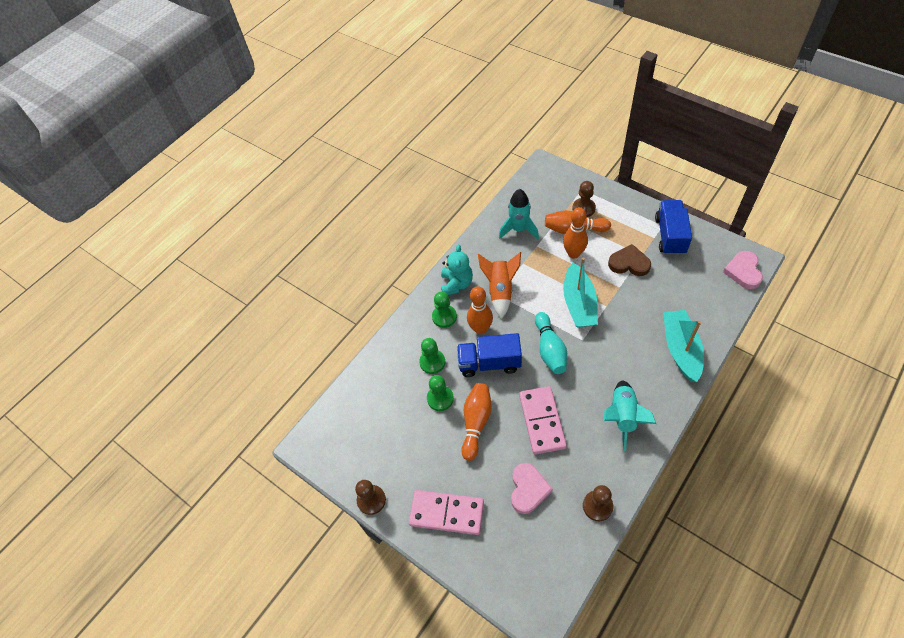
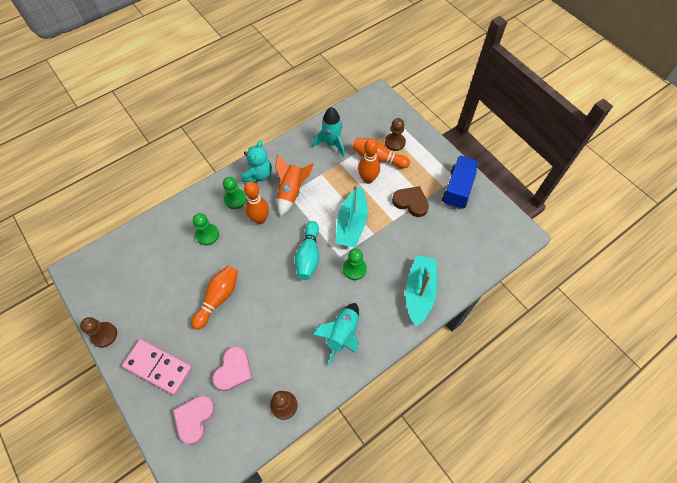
camera: 10 degrees right, 5 degrees up
(440, 398) = (199, 268): green pawn -> green pawn (354, 269)
(489, 363) = (253, 251): blue truck -> none
(541, 421) = (272, 315): pink domino -> none
(743, 271) = (507, 241): pink heart -> pink heart (194, 418)

